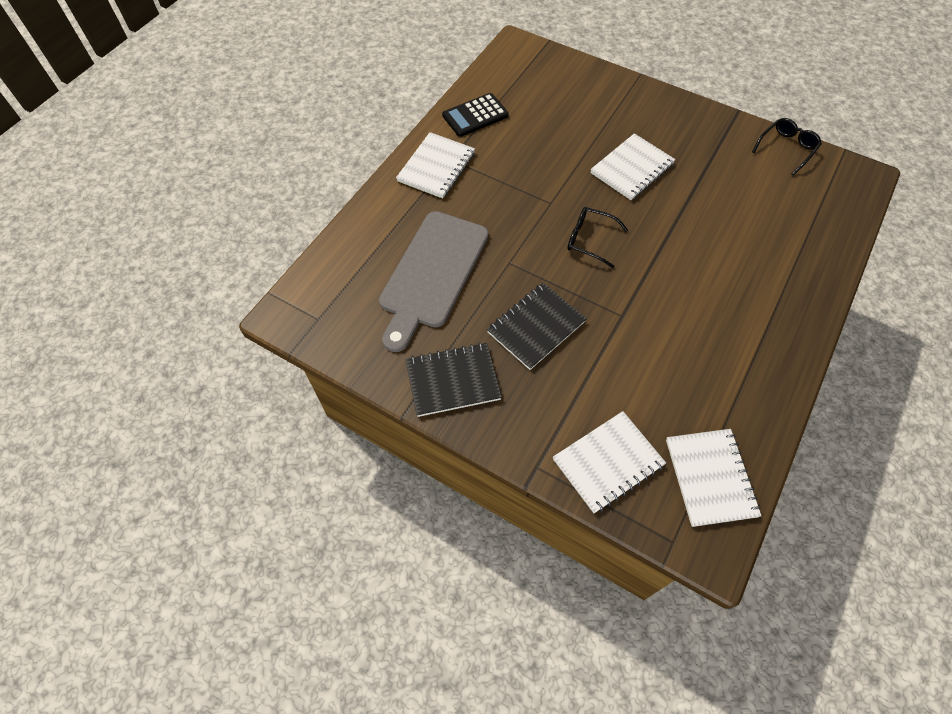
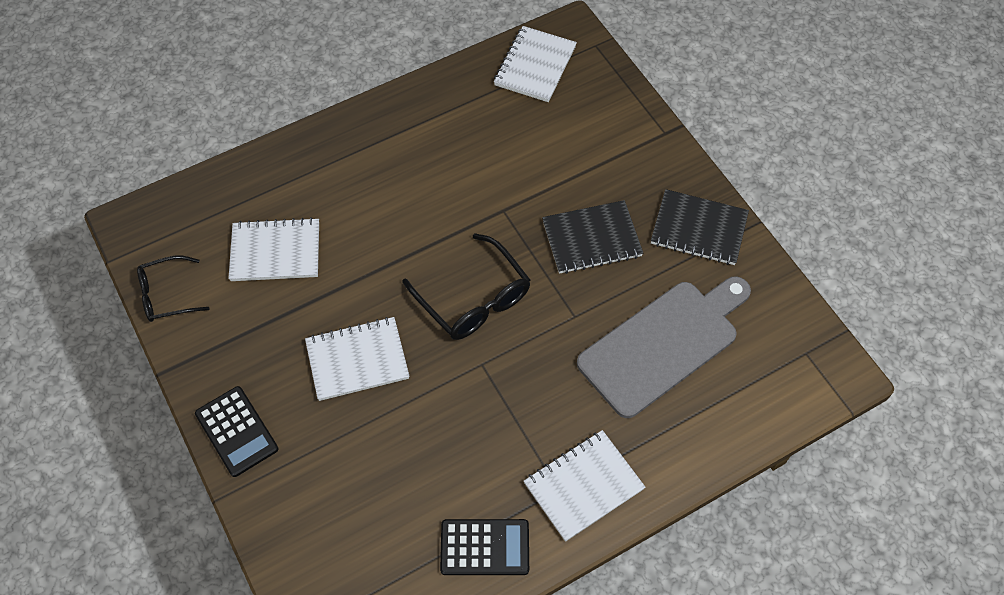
camera: 150 degrees left, 0 degrees up
(590, 240) = (474, 299): black glasses -> black glasses, size x1.54
(608, 462) = (606, 110): white notebook -> white notebook (275, 252)
(664, 104) = (237, 431): none -> black calculator

